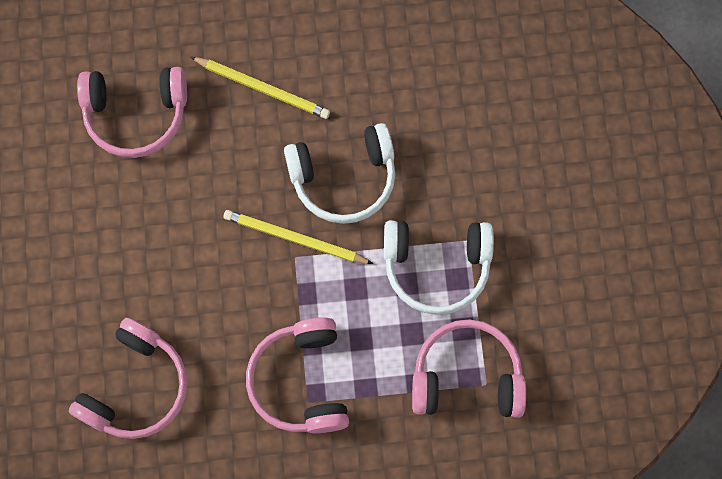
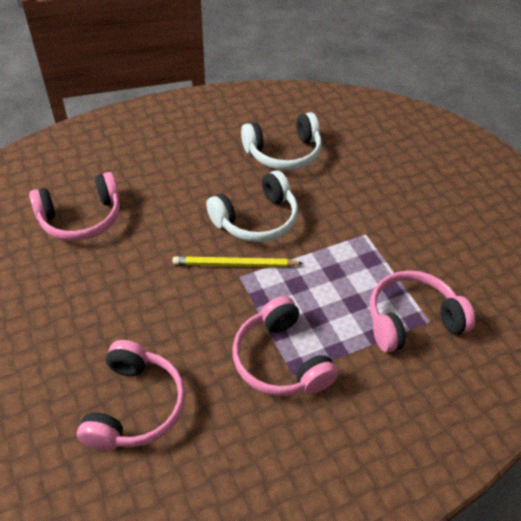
camera: 20 degrees left, 25 degrees down
(263, 88) = (175, 183): yellow pencil -> none
(436, 267) = (351, 255): white headphones -> white headphones (284, 153)

